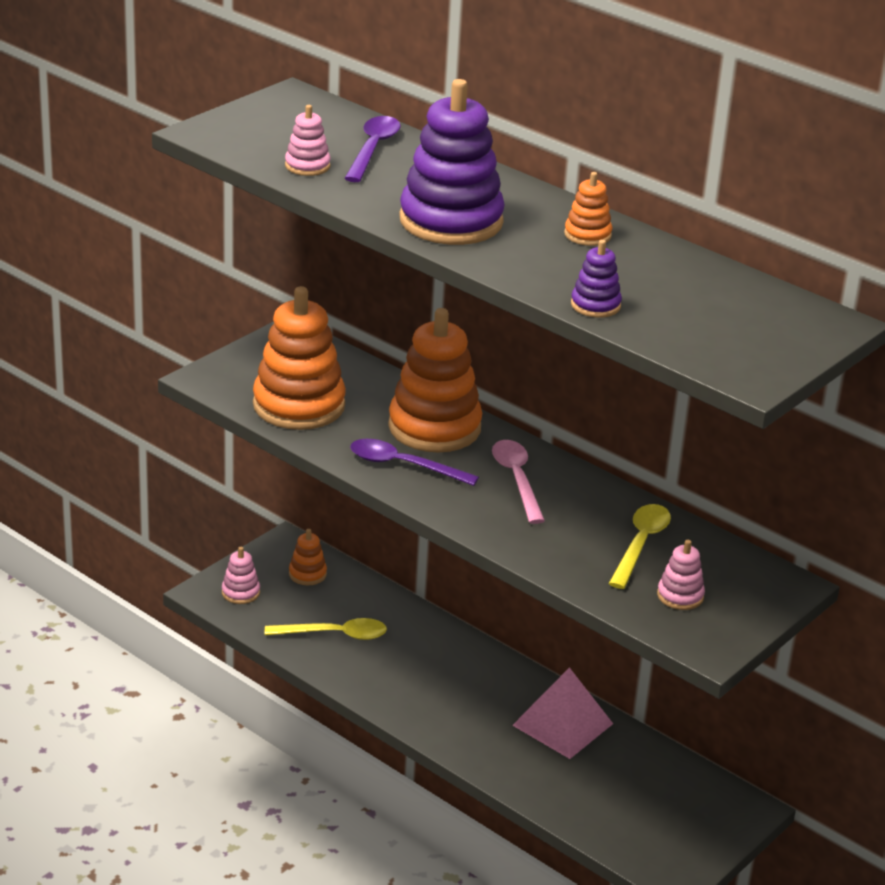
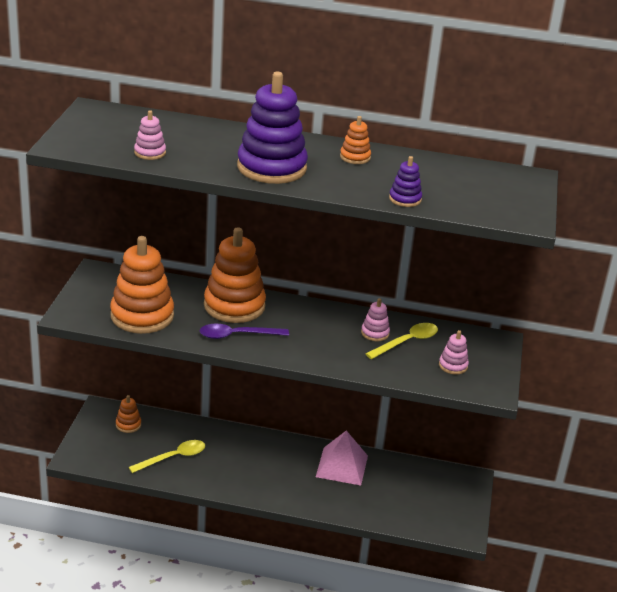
camera: 30 degrees left, 0 degrees up
(240, 592) = (96, 450): pink stacking toy -> pink stacking toy (375, 333)
(373, 149) = (178, 133): purple spoon -> none
(517, 480) = (308, 324): pink spoon -> none
(640, 544) = (407, 342): yellow spoon -> yellow spoon turned 60 degrees clockwise

